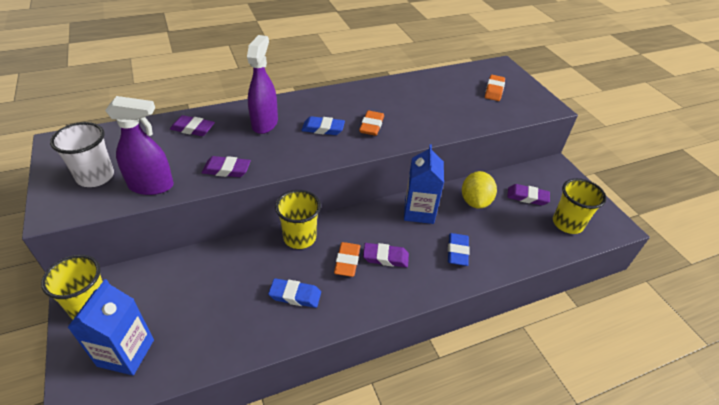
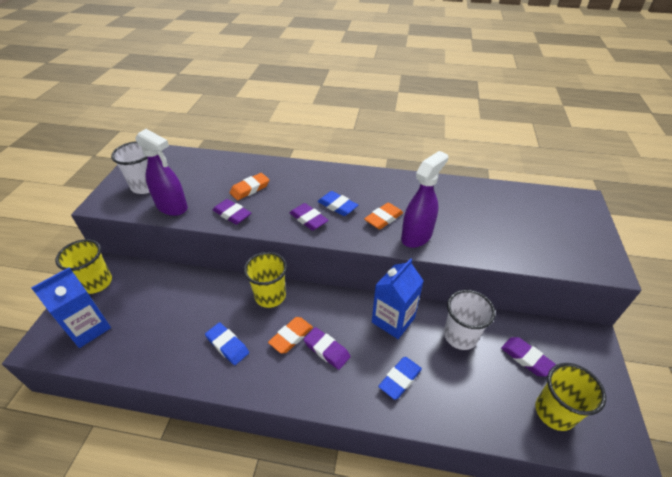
camera: 35 degrees right, 0 degrees up
(193, 129) = (237, 171): purple eraser -> purple eraser (308, 219)
(265, 123) = (294, 184): purple spray bottle -> purple spray bottle (417, 236)
(475, 201) = (460, 336): yellow lemon -> white cup
(494, 90) = (549, 225): orange eraser -> orange eraser (250, 189)

